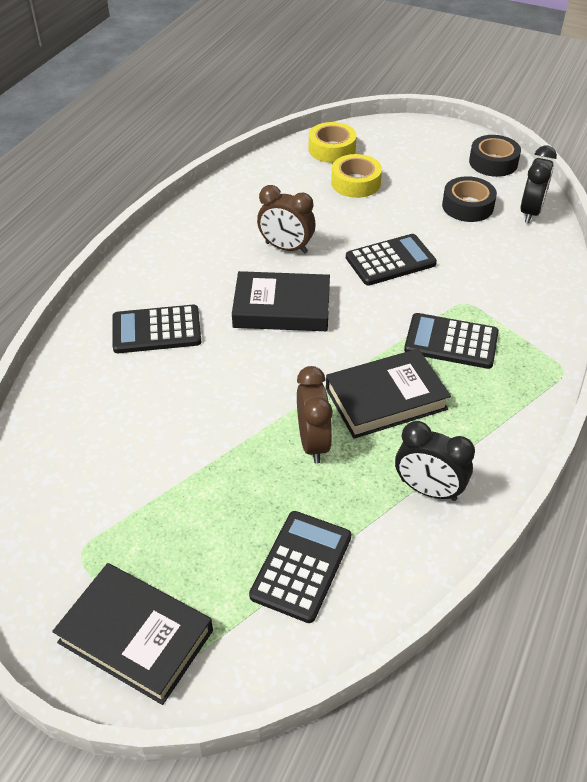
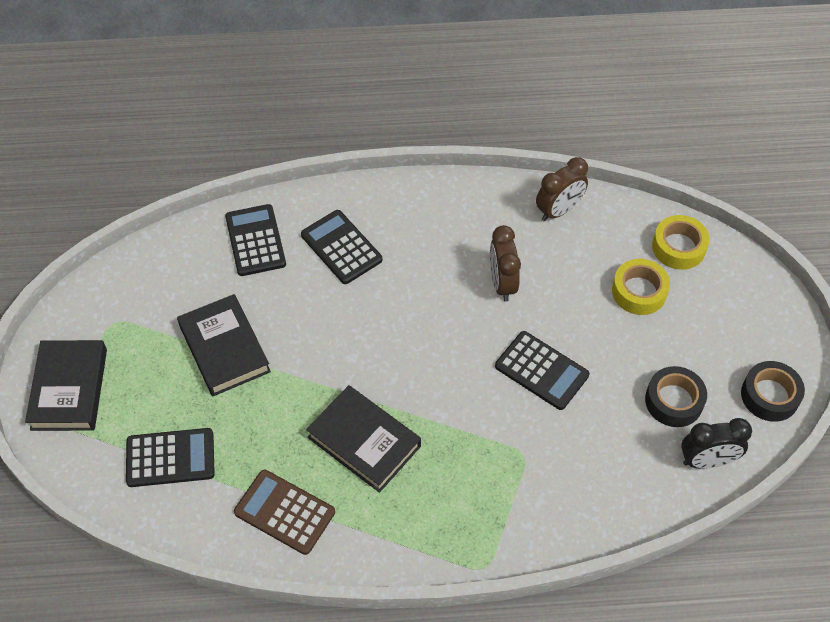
camera: 60 degrees right, 10 degrees up
(282, 308) = (423, 318): black book -> black book (224, 349)
(313, 443) = (287, 412): brown clock -> brown clock (558, 210)
(428, 490) = (284, 512): black clock -> brown calculator
(451, 342) = (463, 463): black calculator -> black calculator (255, 241)

